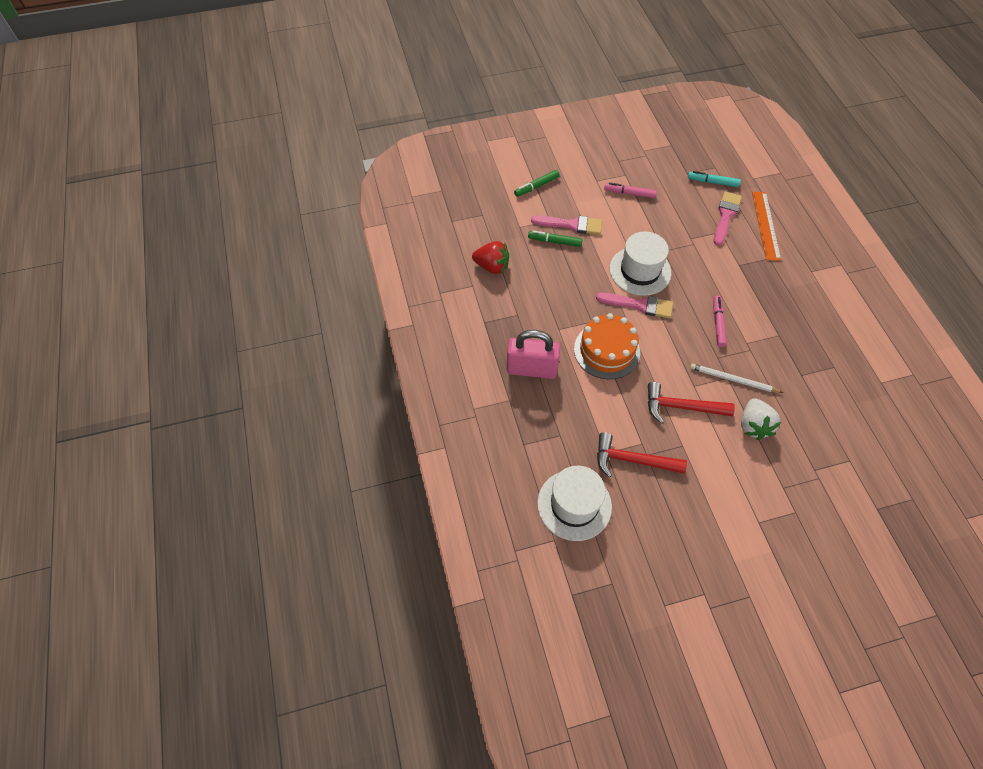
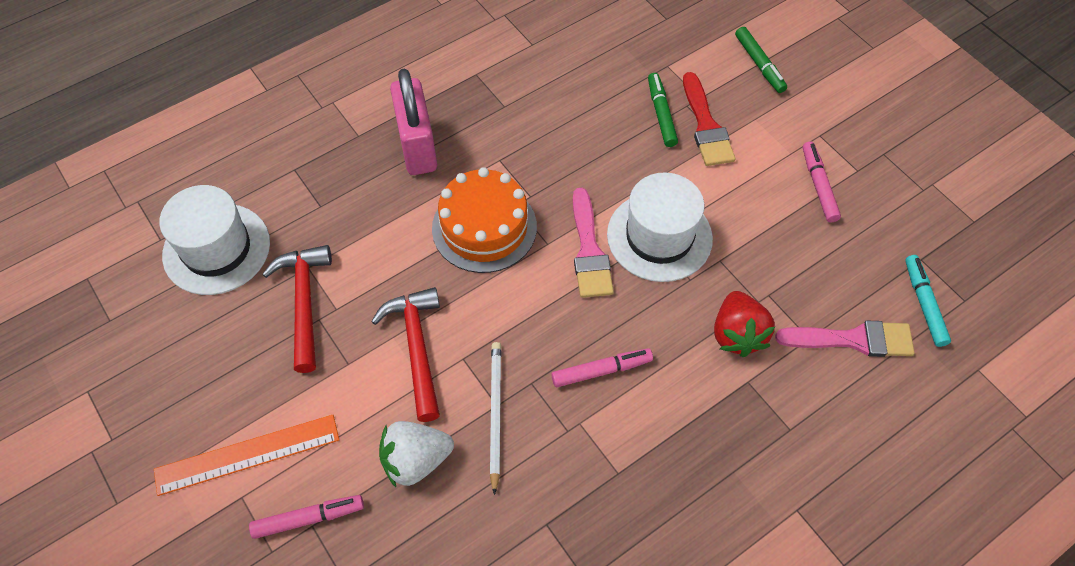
camera: 70 degrees right, 0 degrees up
(492, 266) = (576, 55): red strawberry -> red strawberry (737, 334)
(536, 186) = (759, 64): green marker -> green marker turned 150 degrees counterclockwise
(571, 225) = (706, 126): pink brush -> red brush
(765, 225) = (868, 410): orange ruler -> orange ruler (247, 454)
(778, 488) = (308, 518): none -> pink marker

